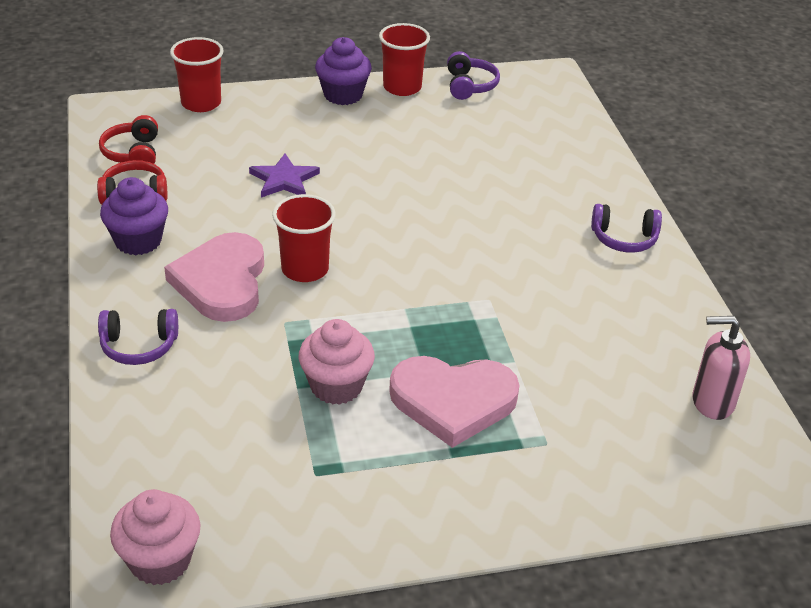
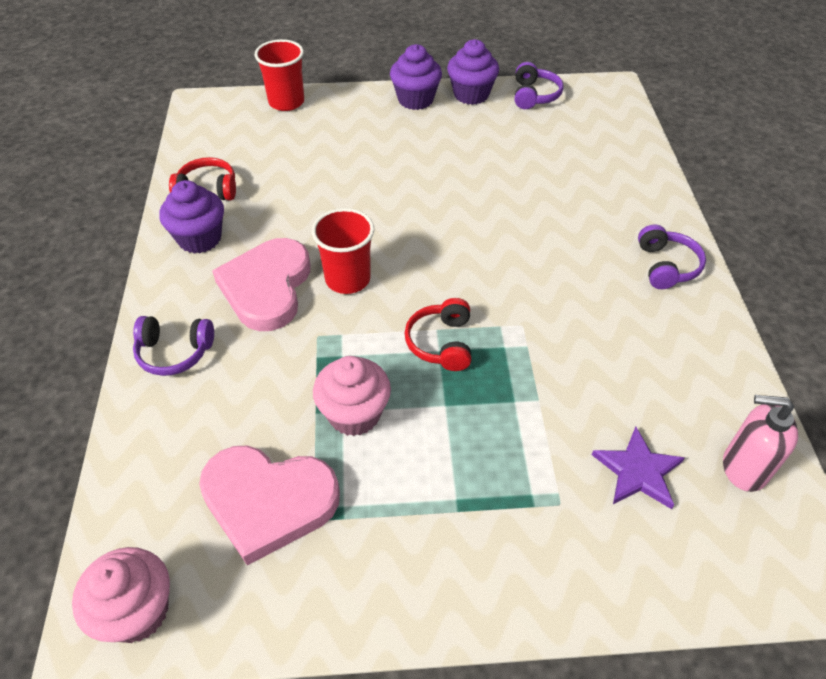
camera: 10 degrees right, 10 degrees up
(133, 153) = (215, 148): red headphones -> red headphones (441, 343)
(284, 179) = (346, 182): purple star -> purple star (638, 471)
(402, 87) = (471, 94): red cup -> purple cupcake
(453, 401) = (468, 443): pink heart -> pink heart (268, 502)
(624, 239) = (666, 266): purple headphones -> purple headphones turned 105 degrees counterclockwise

